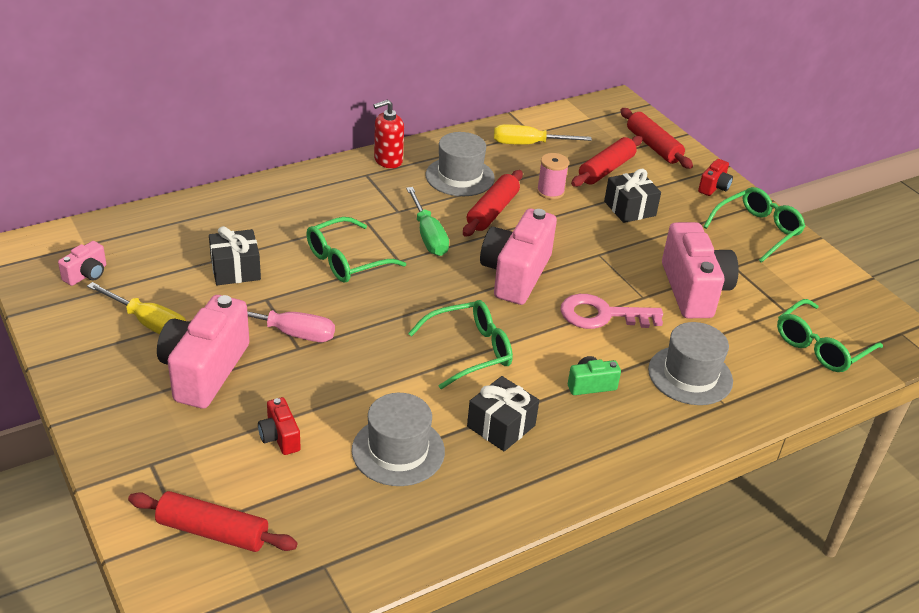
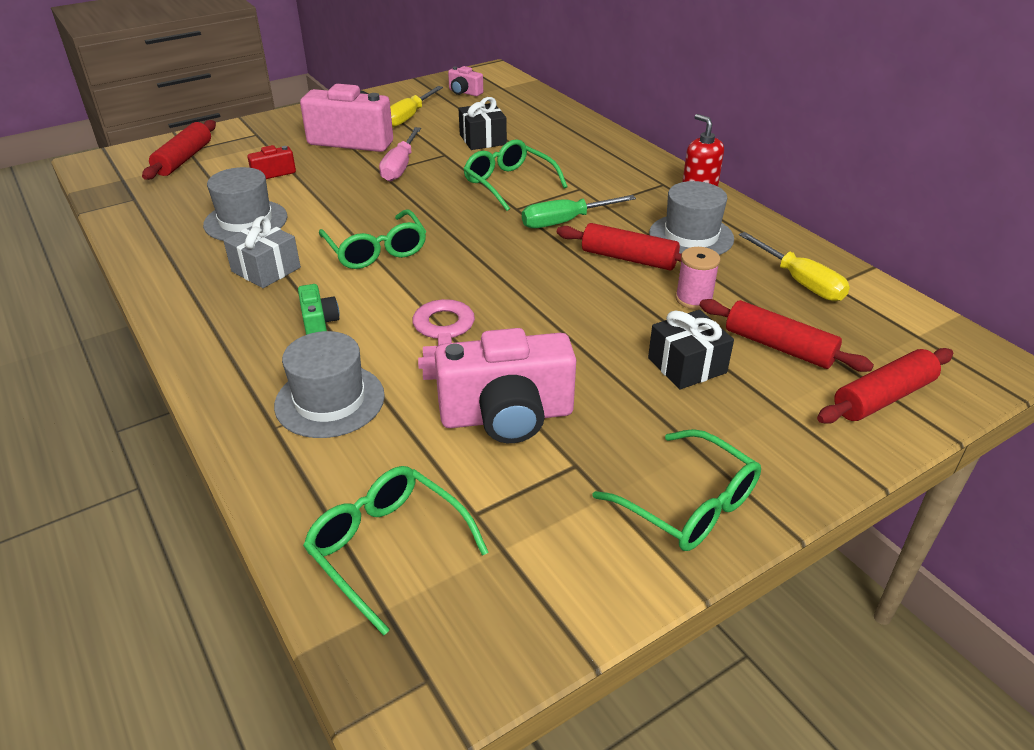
camera: 90 degrees right, 0 degrees up
(501, 426) = (266, 269): black gift -> grey gift
(515, 274) = (508, 275): pink camera -> none
(528, 144) = (800, 282): yellow screwdriver -> yellow screwdriver turned 150 degrees clockwise
(714, 187) = (797, 461): red camera -> none

